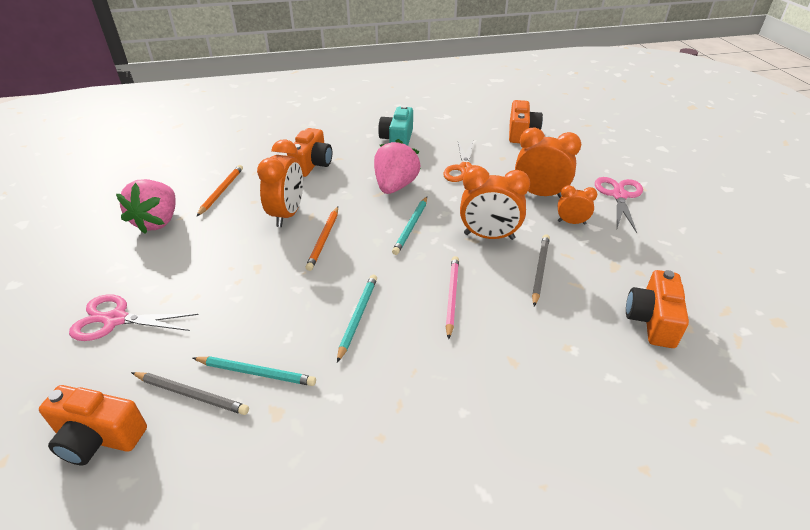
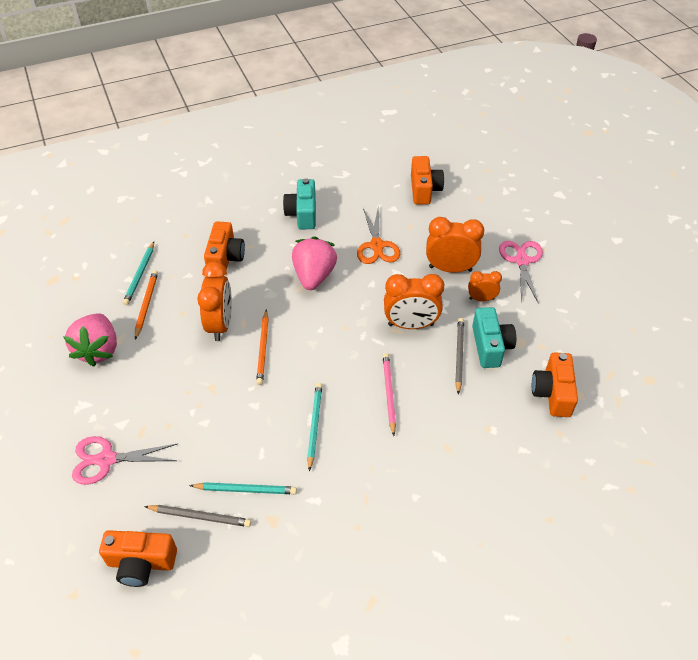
camera: 10 degrees left, 10 degrees up
(411, 227) = (339, 323): turquoise pencil -> turquoise pencil (140, 275)
(578, 265) = (490, 346): none -> turquoise camera

